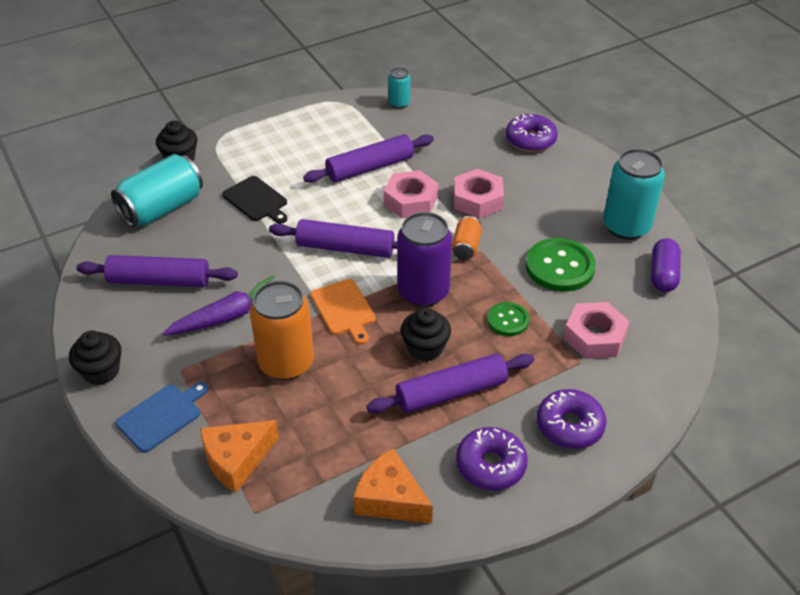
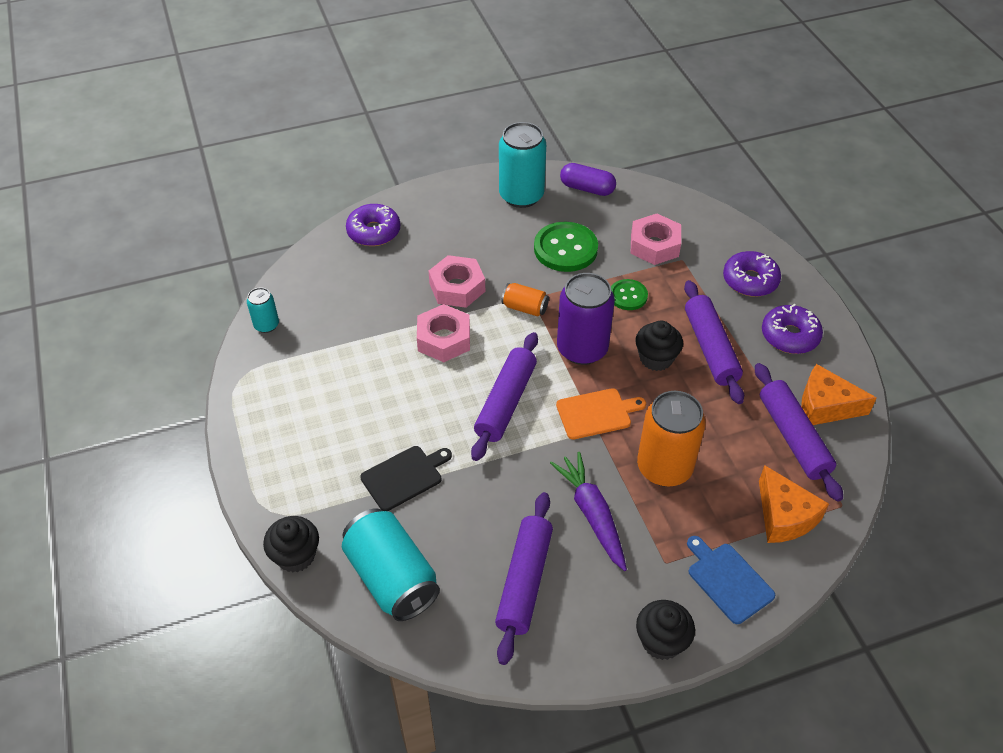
camera: 80 degrees left, 5 degrees up
(370, 167) = (377, 366): purple rolling pin -> purple rolling pin (793, 437)
(390, 499) = (825, 406): orange cheese -> orange cheese turned 60 degrees clockwise

